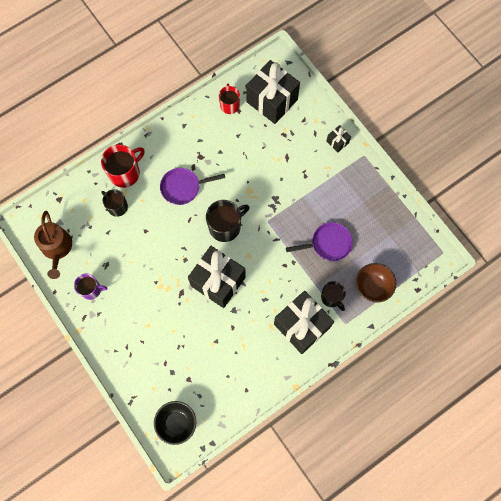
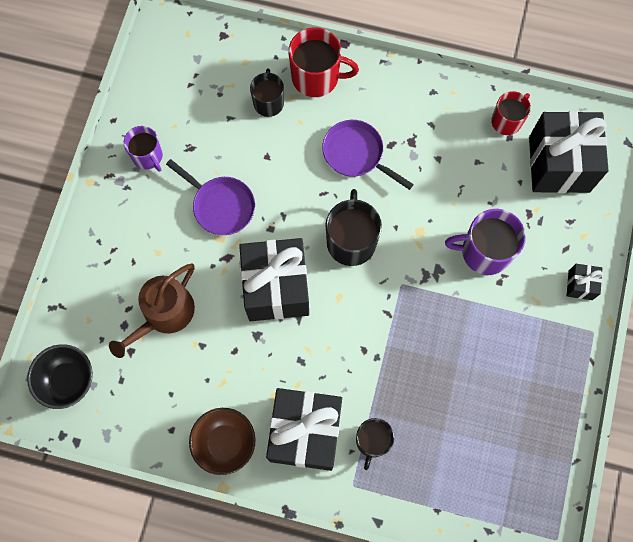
camera: 50 degrees right, 0 degrees up
(57, 248) = (164, 81): brown watering can -> brown watering can (164, 314)
(225, 226) = (351, 241): black mug -> black mug turned 105 degrees counterclockwise
(284, 170) = (484, 251): none -> purple mug
(328, 244) = (437, 381): purple pan -> purple pan (221, 206)
(372, 286) = (431, 482): brown bowl -> brown bowl (225, 443)

